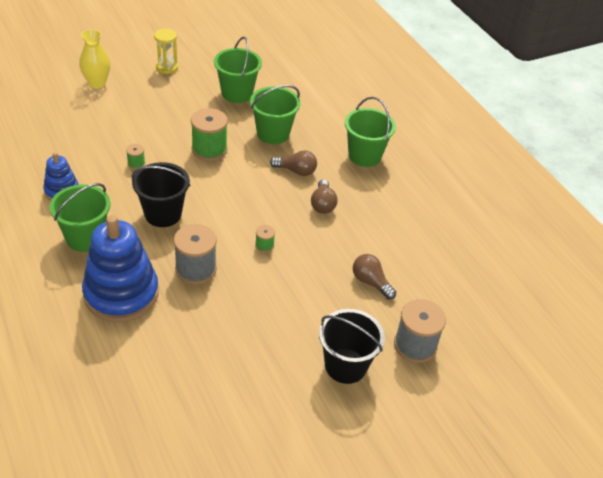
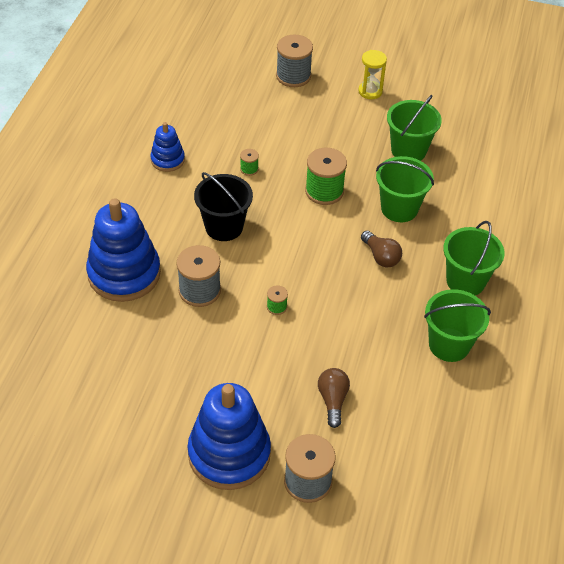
camera: 45 degrees right, 5 degrees up
(85, 238) = (145, 210): green bucket -> green bucket (449, 345)
(97, 83) = (293, 76): yellow vase -> grey spool
(322, 204) = (370, 302): brown light bulb -> none
(345, 366) = (229, 454): black bucket -> blue stacking toy

